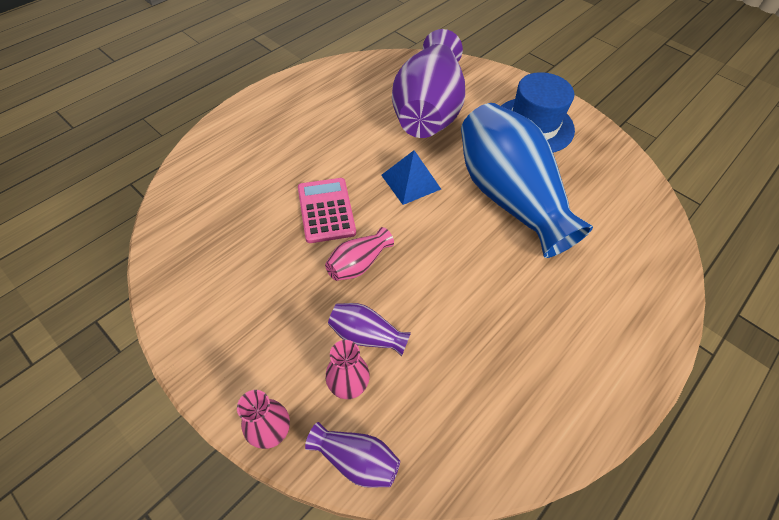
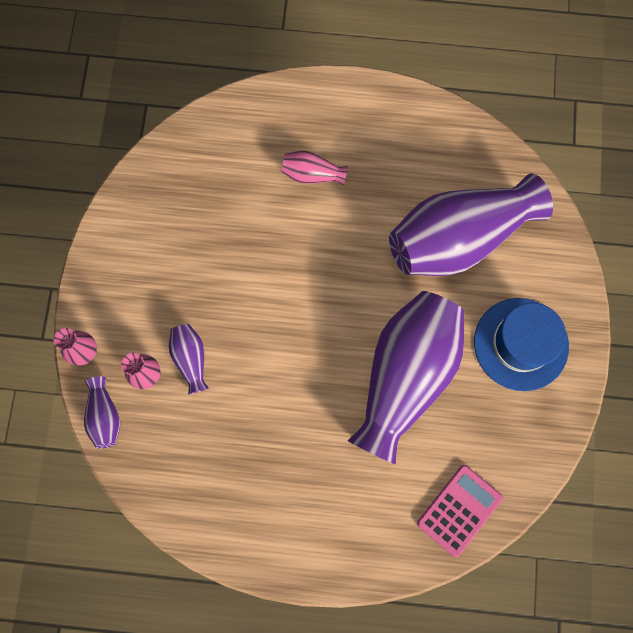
camera: 55 degrees right, 20 degrees up
(326, 210) = (273, 246): pink calculator -> pink calculator (459, 510)
(358, 264) = (244, 308): pink vase -> pink vase (312, 174)
(411, 182) = (357, 287): blue pyramid -> none
(509, 197) = (405, 377): blue vase -> purple vase

